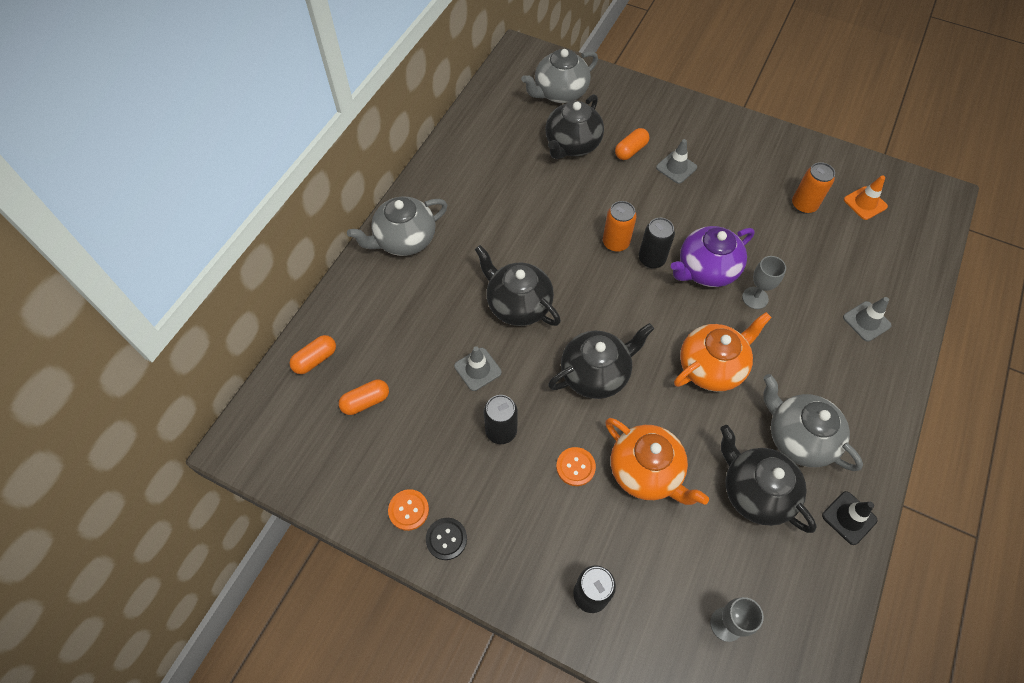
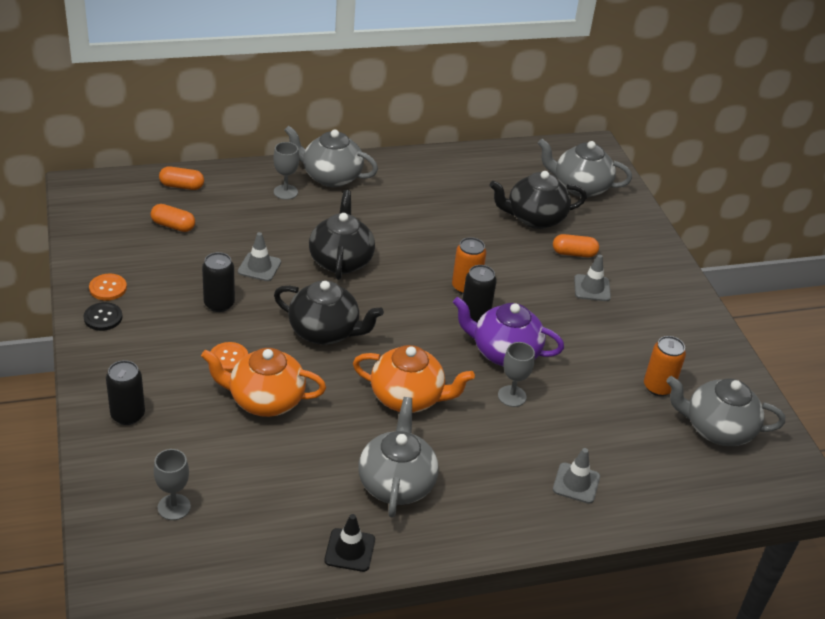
camera: 45 degrees right, 20 degrees down
(395, 285) = (285, 192): none -> grey goblet
(646, 472) = (265, 400): orange teapot -> orange teapot turned 90 degrees clockwise
(755, 492) = (313, 476): black teapot -> none
(865, 203) = (717, 429): orange traffic cone -> grey teapot

